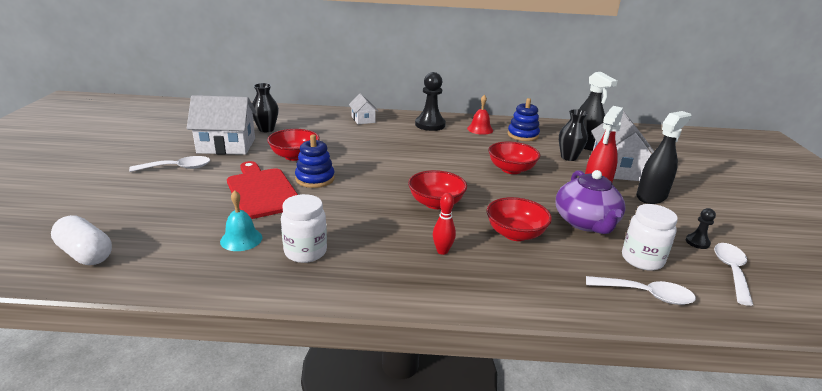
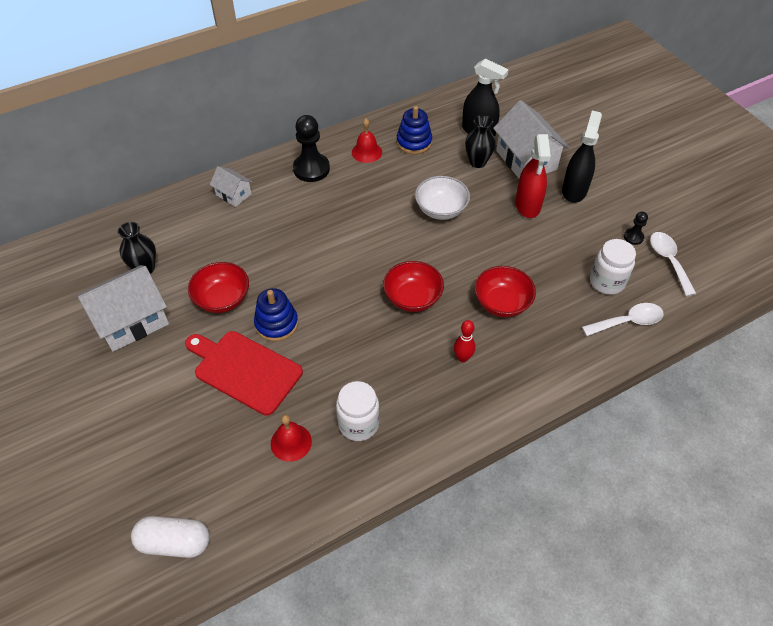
camera: 30 degrees left, 25 degrees up
(177, 168) = (121, 385): white spoon -> none
(241, 239) = (291, 442): turquoise bell -> red bell
(511, 169) = (441, 209): red bowl -> white bowl
(586, 222) = (545, 257): purple teapot -> none

